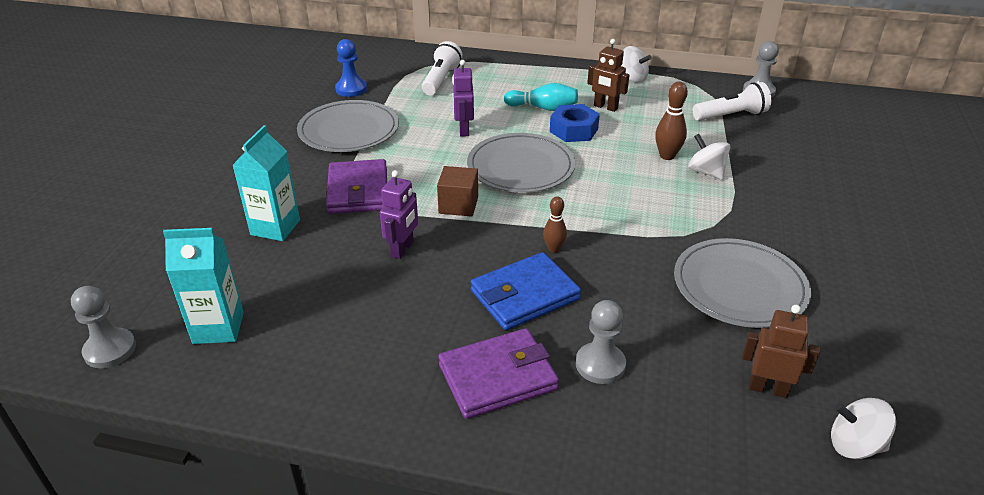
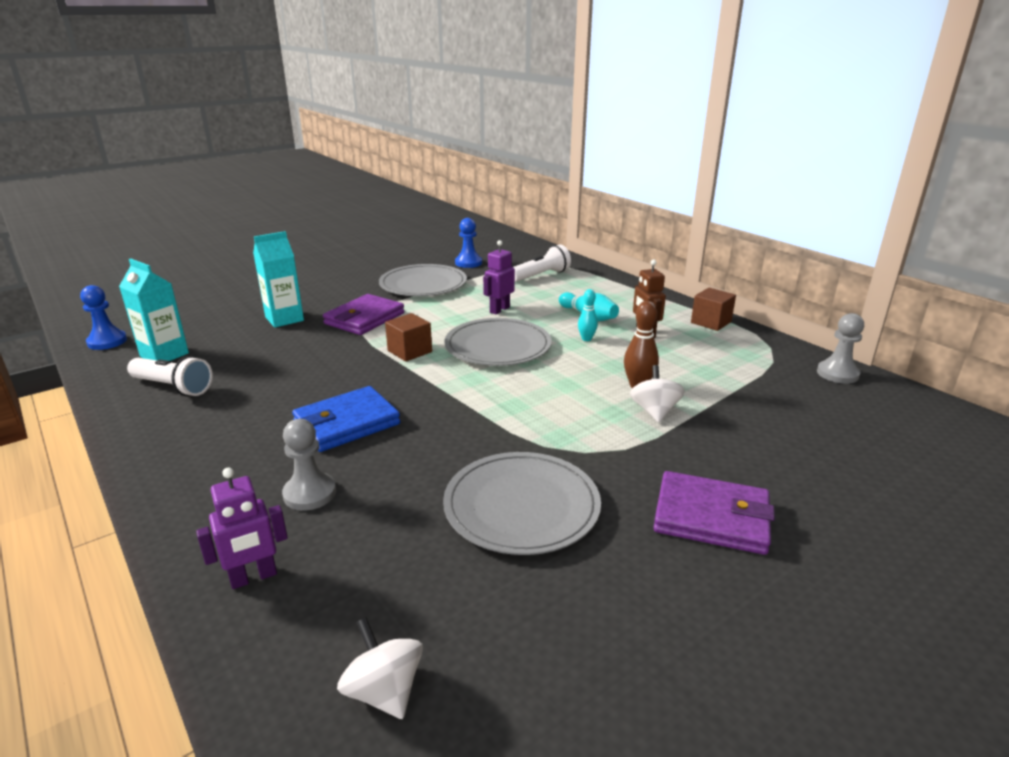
camera: 40 degrees right, 10 degrees down
(110, 350) = (107, 341): grey pawn -> blue pawn
(402, 249) = (327, 361): purple robot -> purple robot (253, 577)
(497, 377) = (237, 461): purple wallet -> purple wallet (711, 517)
(524, 295) = (347, 423): blue wallet -> blue wallet turned 45 degrees counterclockwise
(554, 249) = (422, 406): brown bowling pin -> none
(574, 130) = (586, 339): blue nut -> turquoise bowling pin
(632, 78) = (711, 322): white spinning top -> brown cube
(731, 116) = (766, 381): white flashlight -> white flashlight (173, 387)
(768, 388) = (397, 593): brown robot -> none

